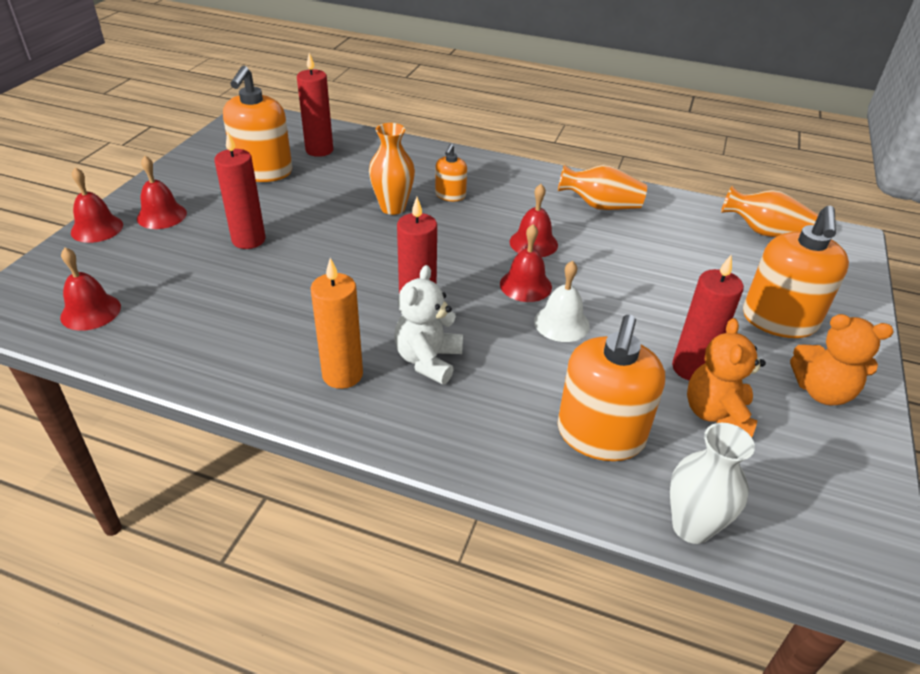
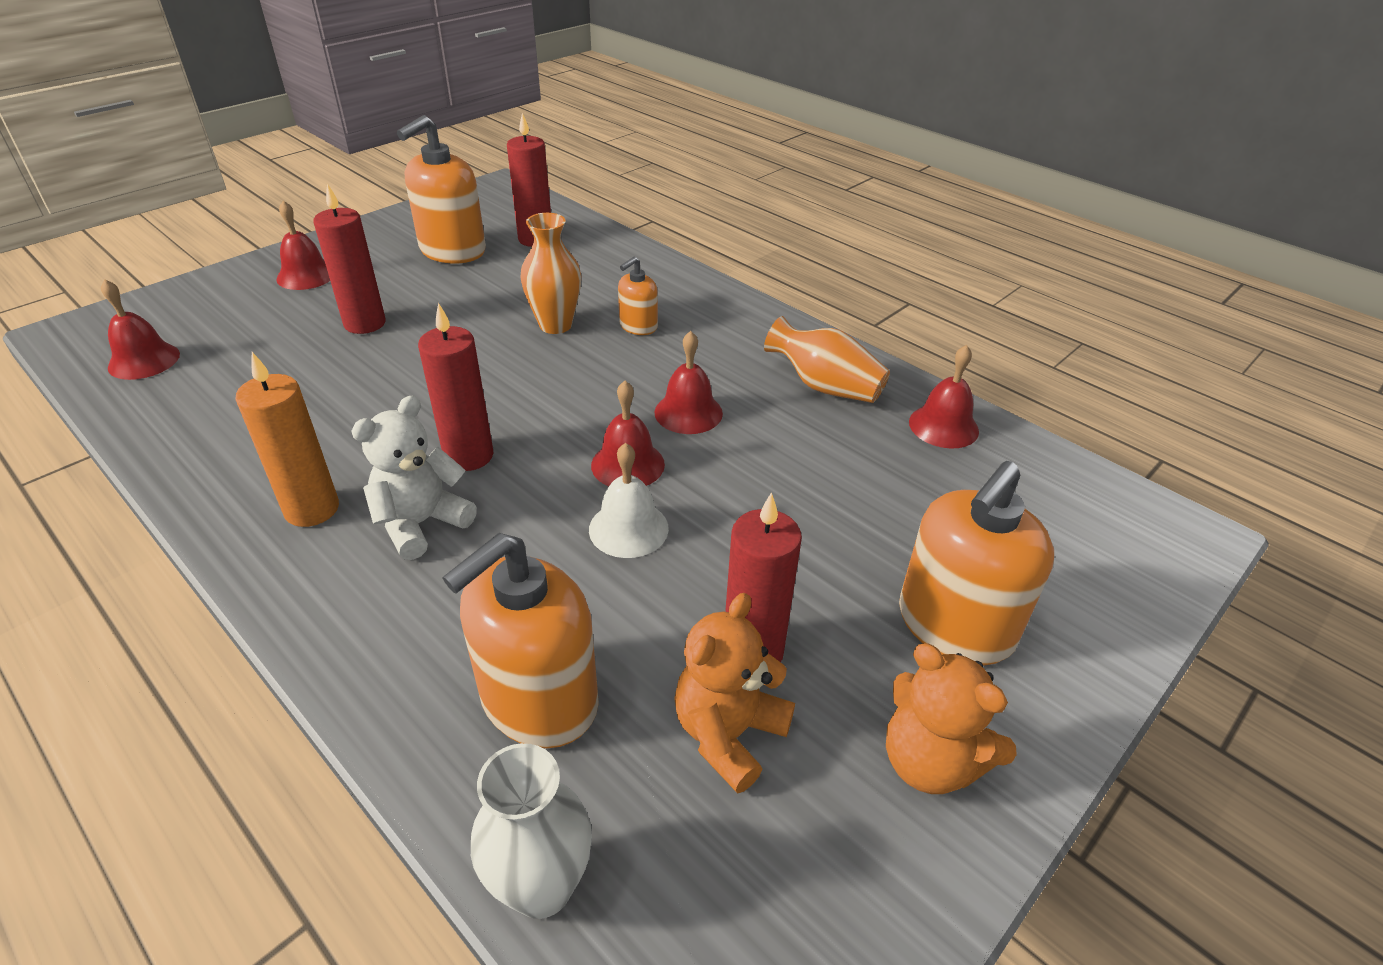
camera: 25 degrees right, 0 degrees up
(97, 228) = (234, 274): red bell -> red bell (943, 426)
(764, 232) = (1047, 486): orange vase -> none

